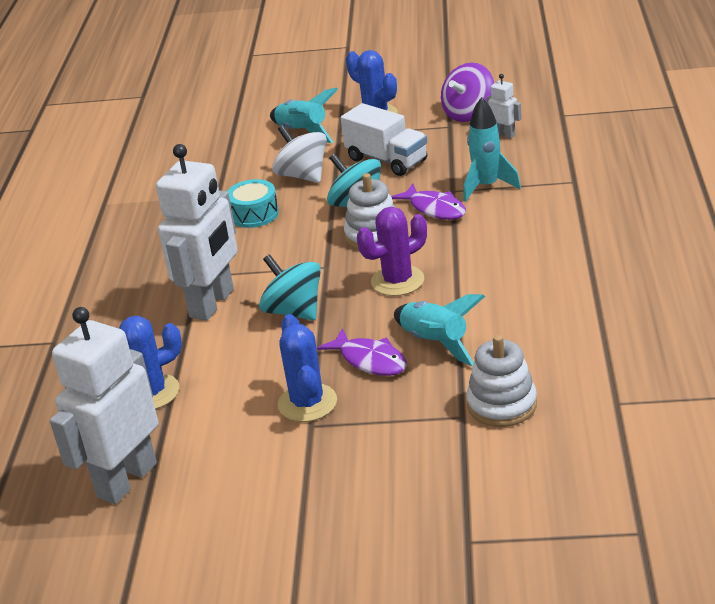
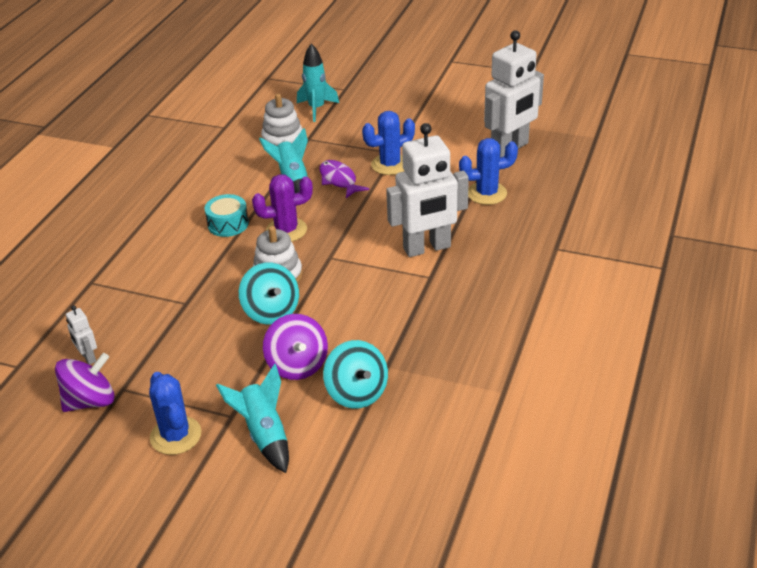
camera: 165 degrees left, 5 degrees up
(212, 303) = (427, 248): white robot -> white robot turned 150 degrees counterclockwise
(254, 214) = (362, 329): turquoise drum -> turquoise drum (228, 224)
(294, 311) = (370, 226): turquoise spinning top -> turquoise spinning top (357, 393)
(303, 176) = (297, 365): white spinning top -> purple spinning top
(307, 403) = (390, 164): blue cactus -> blue cactus turned 60 degrees clockwise
(387, 160) = (211, 360): white truck -> none
(435, 209) = (214, 287): purple fish -> none
(487, 186) = (157, 298): turquoise rocket -> turquoise rocket (316, 109)

